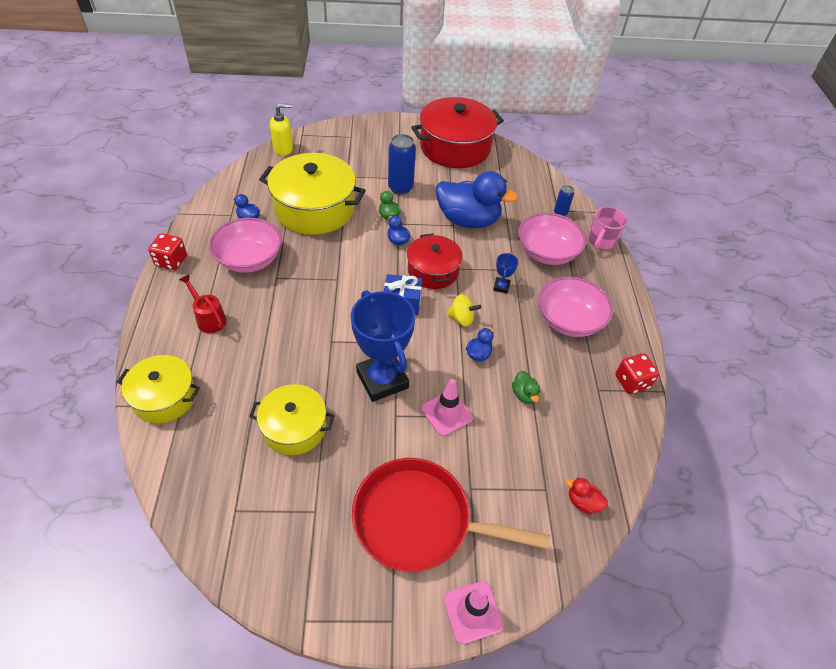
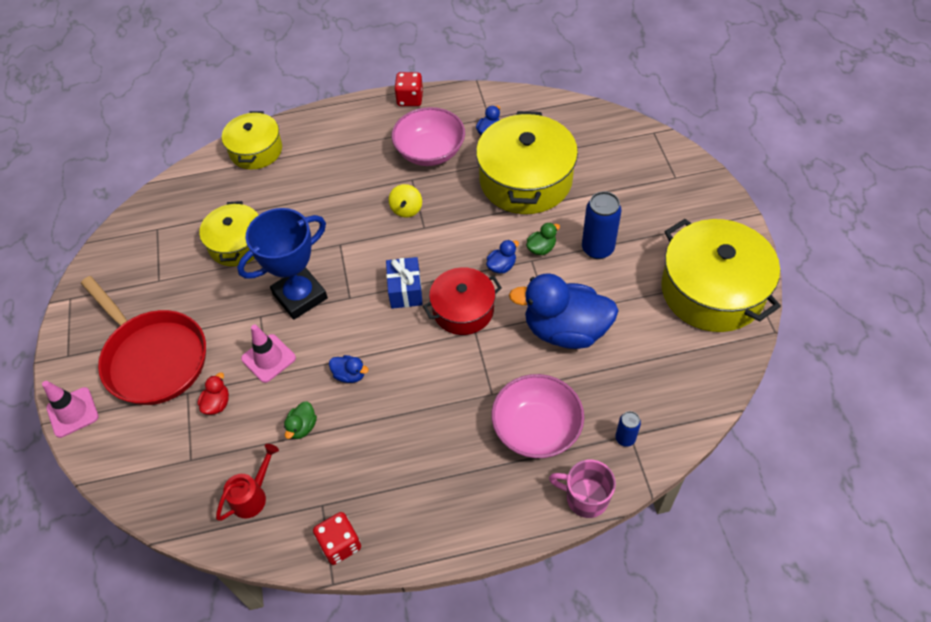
camera: 85 degrees right, 5 degrees up
(209, 318) = (346, 148): red watering can -> red watering can (252, 496)
(283, 149) = (617, 124): yellow soap dispenser -> none
(419, 520) = (153, 357): red pan -> red pan turned 135 degrees clockwise
(455, 147) = (712, 290): red pot -> yellow pot
(461, 318) = (397, 350): yellow spinning top -> yellow spinning top (406, 209)
(468, 220) = (565, 330): blue duck -> blue duck turned 90 degrees clockwise
(501, 287) = (458, 383): blue trophy -> none
(524, 394) = (302, 427): green duck -> green duck turned 45 degrees counterclockwise
(569, 320) = (422, 465): pink bowl -> none
(583, 502) = (178, 496): red duck -> red duck (217, 403)

